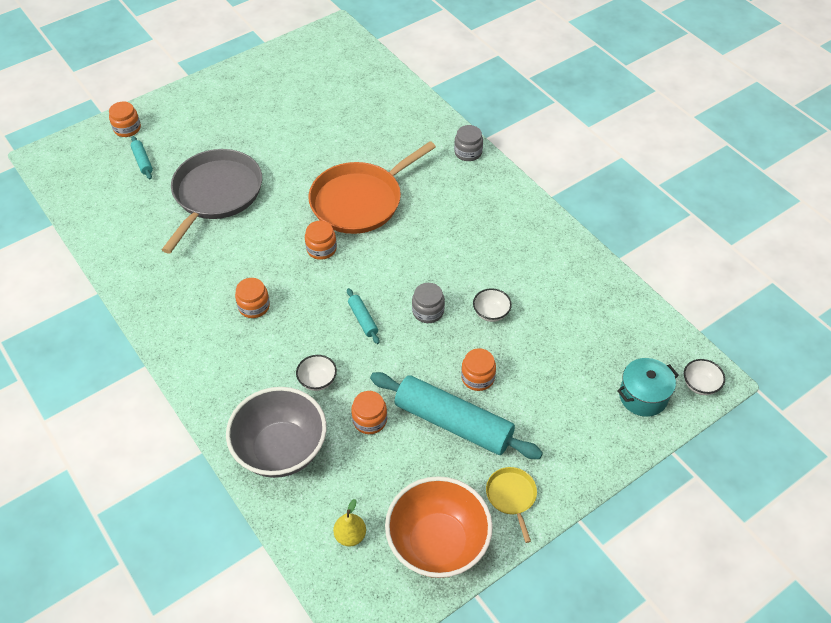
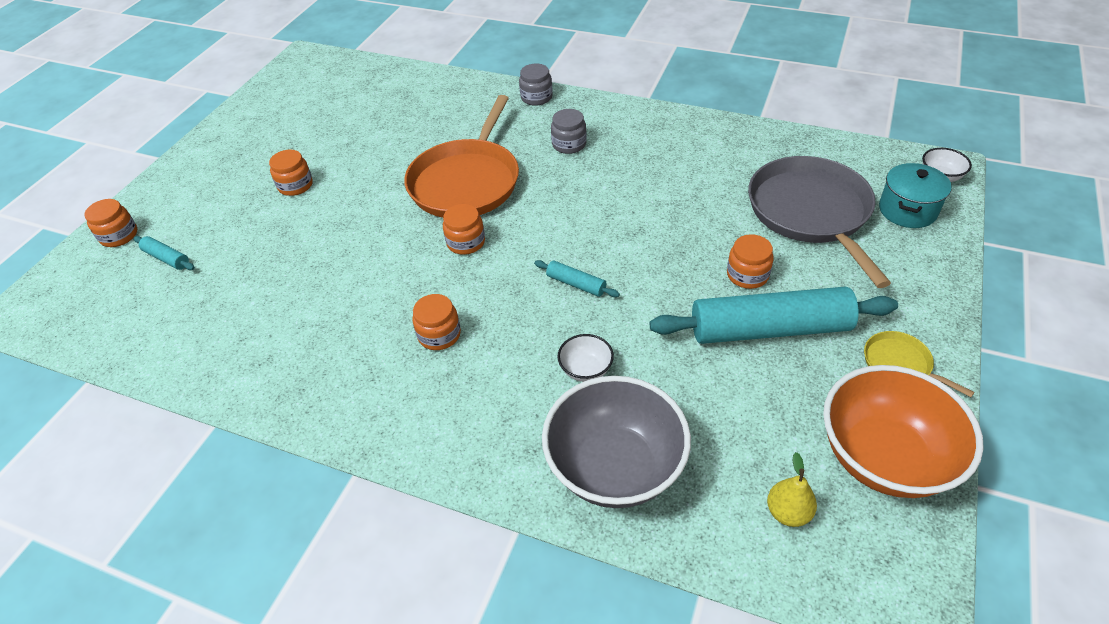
camera: 30 degrees left, 5 degrees down
(216, 194) = (291, 249): grey pan -> grey pan (811, 213)
(369, 420) = (682, 376): orange jar -> orange jar (295, 185)
(428, 311) = (636, 243): grey jar -> grey jar (569, 144)
(491, 313) = (698, 213): white bowl -> none

